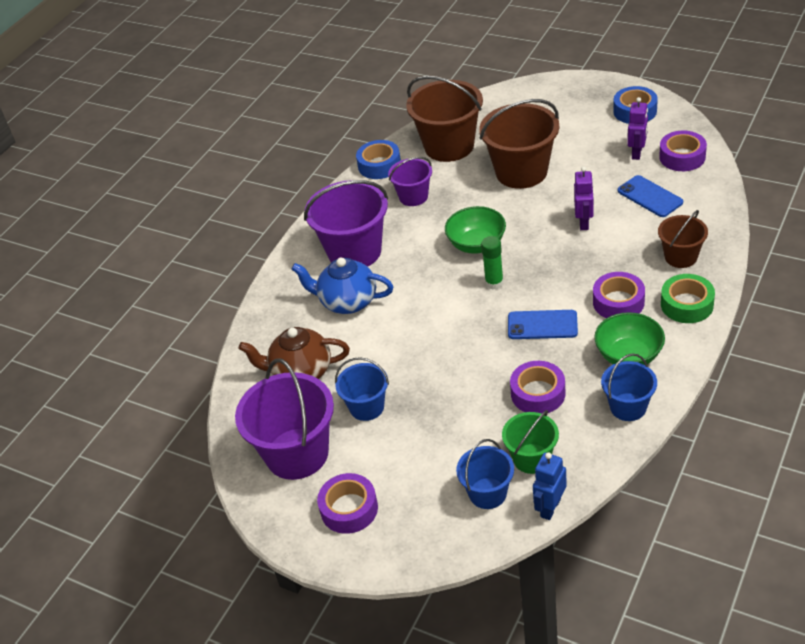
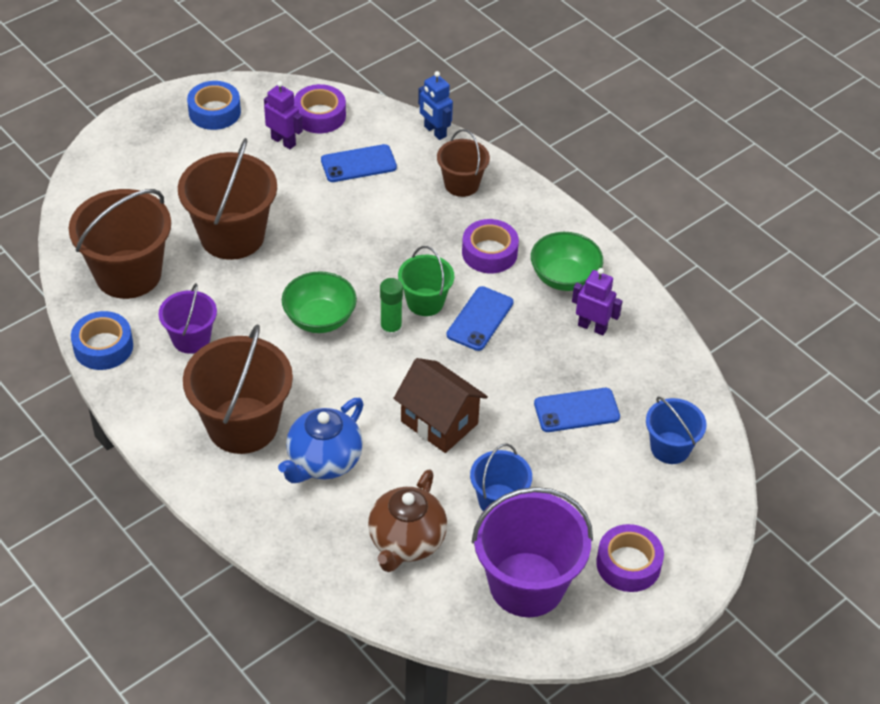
camera: 75 degrees left, 5 degrees up
(354, 251) = (242, 425): purple bucket -> brown bucket
(421, 345) = (439, 422): none -> brown house
(487, 418) = (576, 410): none -> blue phone
(531, 458) = (647, 399): green bucket -> green bucket (425, 302)
(538, 393) = (569, 360): purple tape -> none
(550, 507) = (712, 410): blue robot -> blue robot (435, 131)
(584, 222) = (356, 225): purple robot -> purple robot (592, 327)
(628, 407) = (626, 306): blue bucket -> none
(687, 304) = (527, 210): green tape -> none

